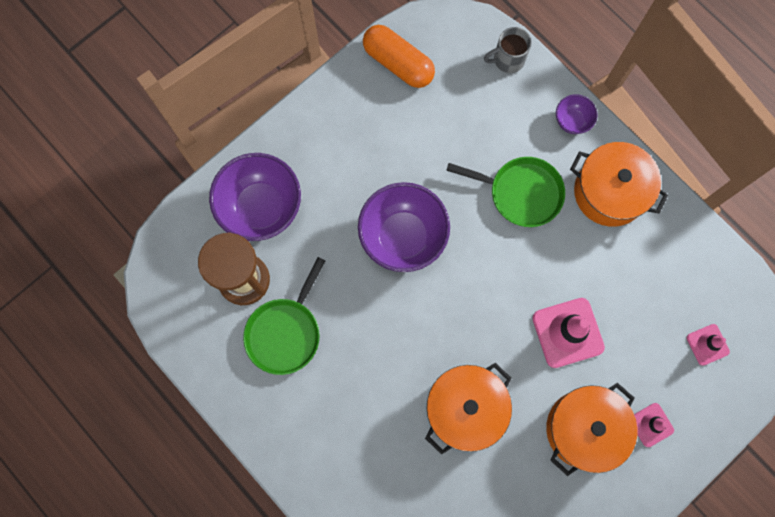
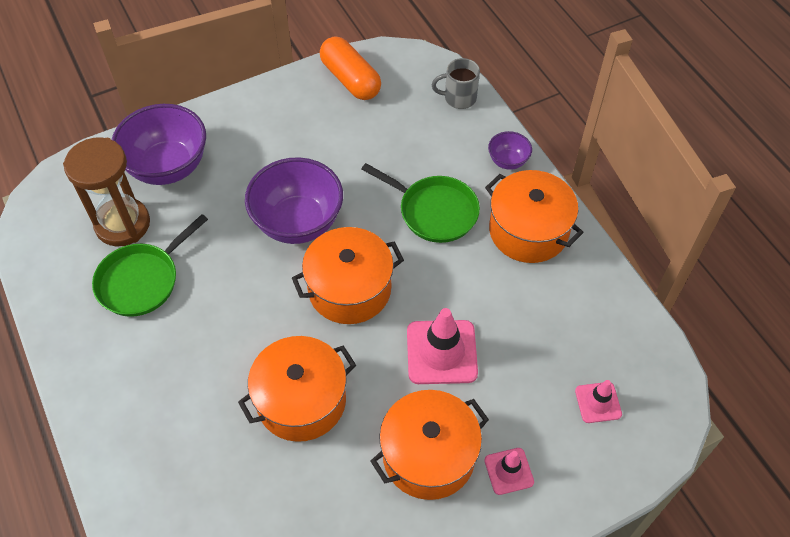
camera: 15 degrees right, 20 degrees down
(471, 292) = (349, 289): none -> orange pot

